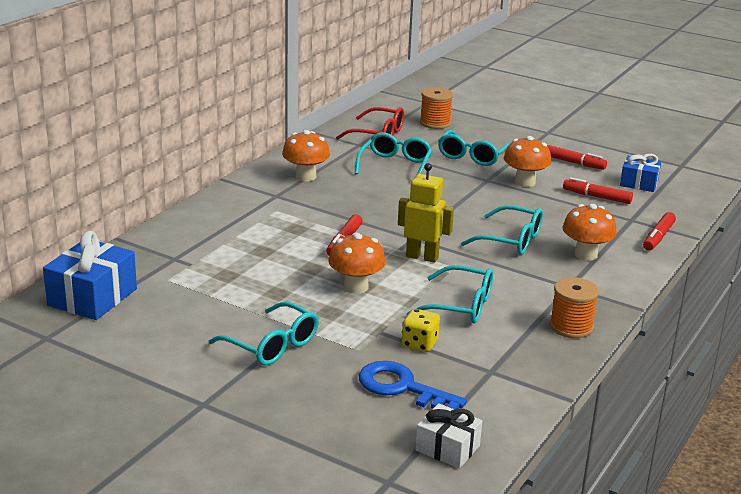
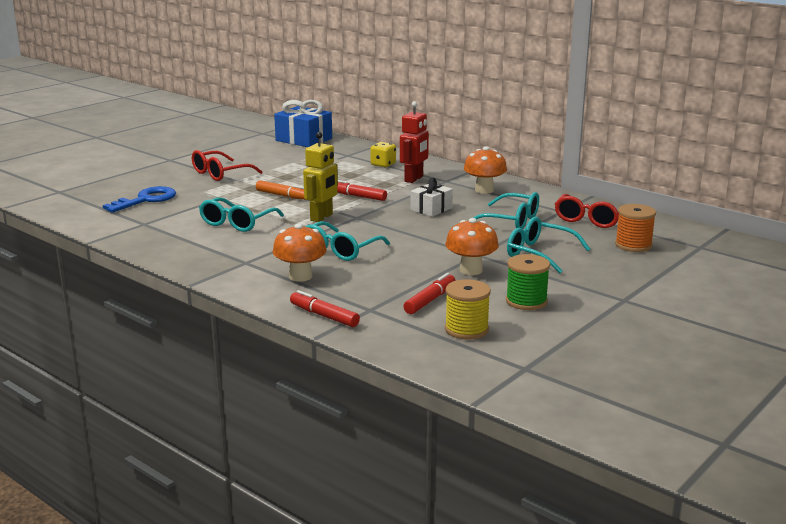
camera: 100 degrees right, 5 degrees down
(272, 345) = (220, 174): turquoise glasses -> red glasses
(274, 213) = (414, 179): none -> red robot
(356, 287) = (283, 196): orange mushroom -> orange marker
(419, 344) = (194, 207): yellow dice -> yellow dice (383, 164)
(447, 448) = (73, 206): white gift -> white gift (431, 209)
(571, 327) = (182, 254): orange spool -> none
(573, 163) = (526, 301): red marker -> green spool
(639, 183) = (466, 329): blue gift -> yellow spool

